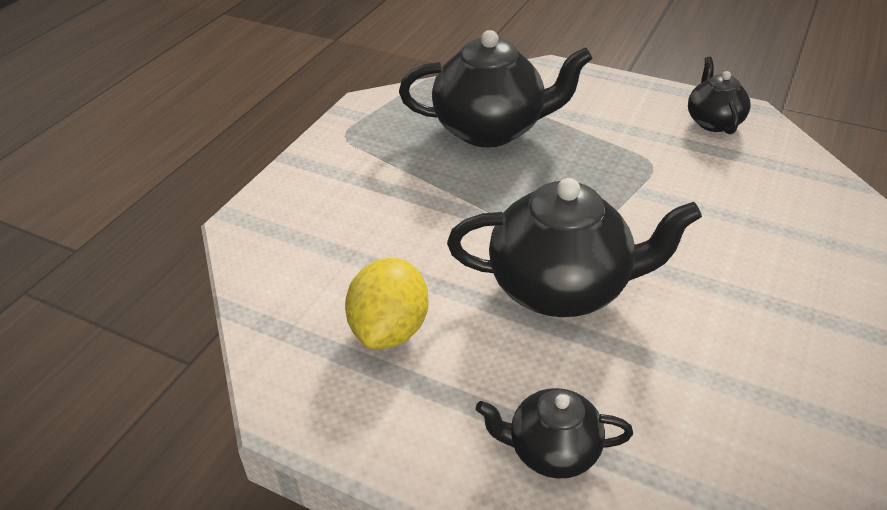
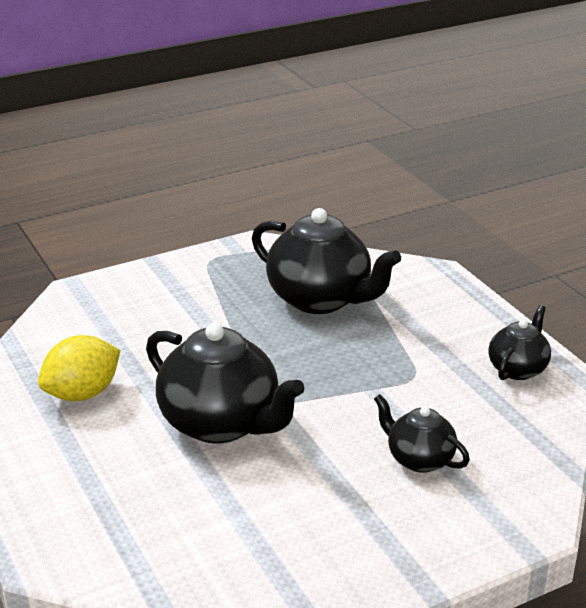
camera: 35 degrees right, 10 degrees down
(551, 451) = (87, 505): black teapot -> black teapot (419, 459)

